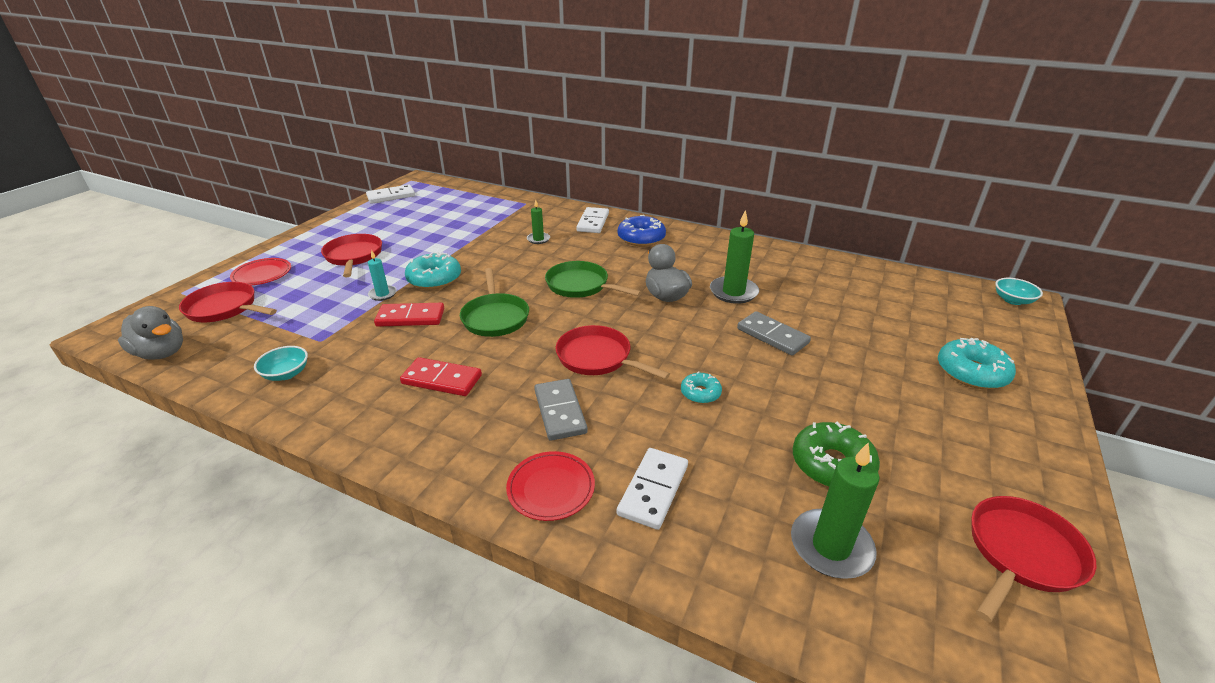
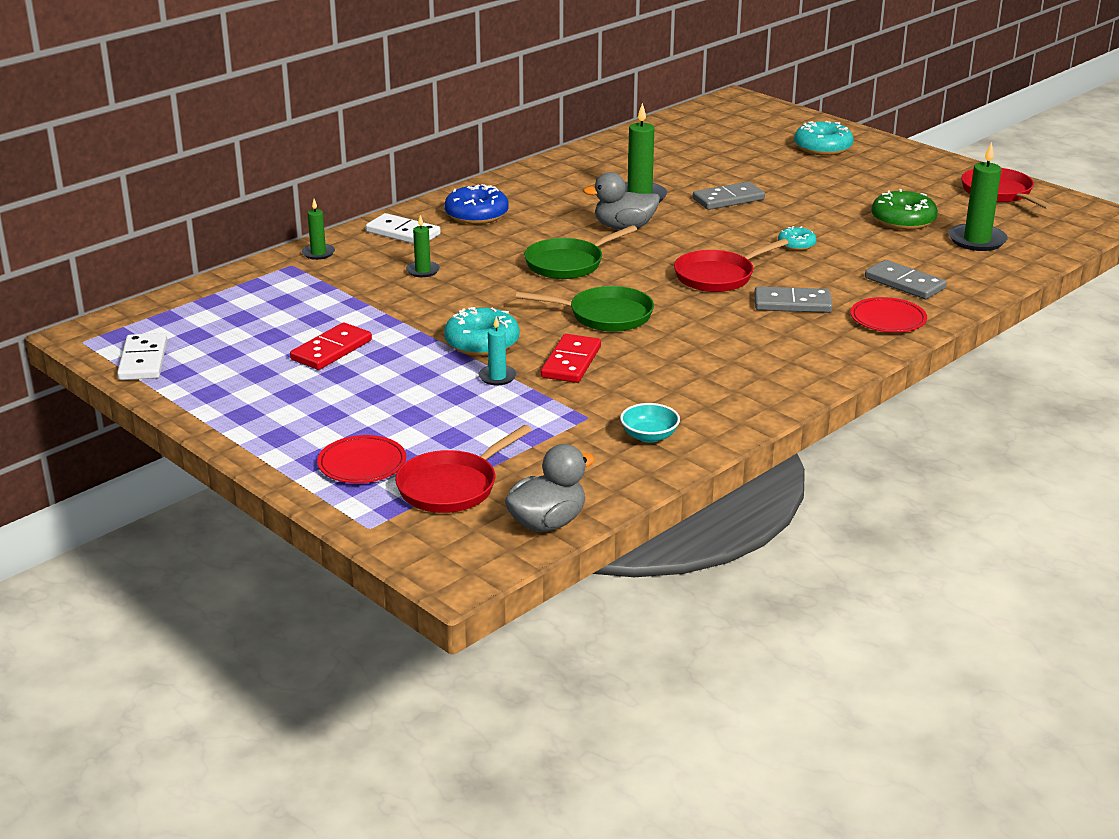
camera: 70 degrees left, 5 degrees down
(353, 256) = (362, 395): red pan -> none
(442, 379) = (711, 352): red domino -> red domino (331, 350)
(546, 206) = (318, 253): none -> green candle
(653, 490) = (904, 283): white domino -> grey domino
(1013, 300) = (733, 102): turquoise bowl -> none

